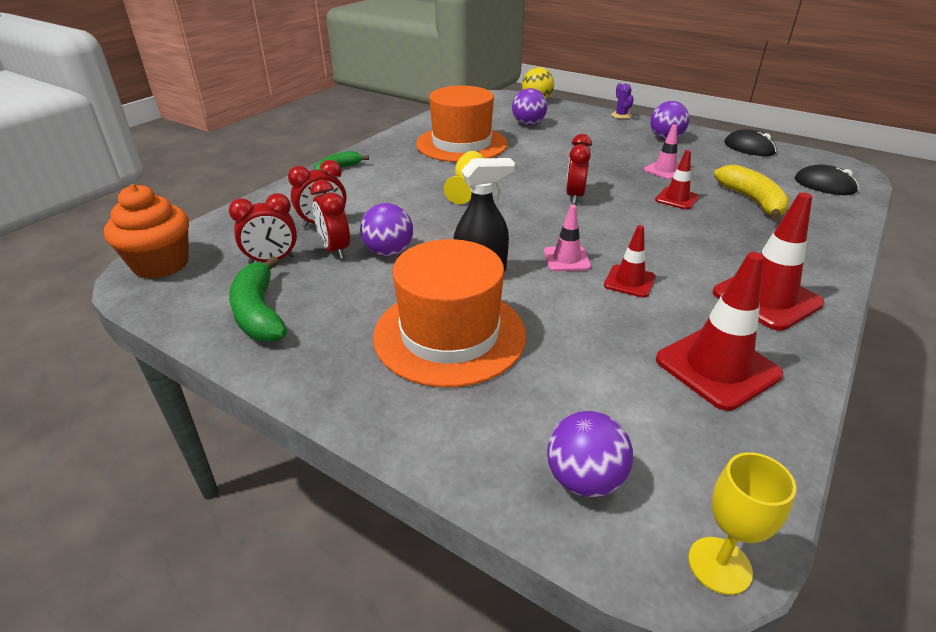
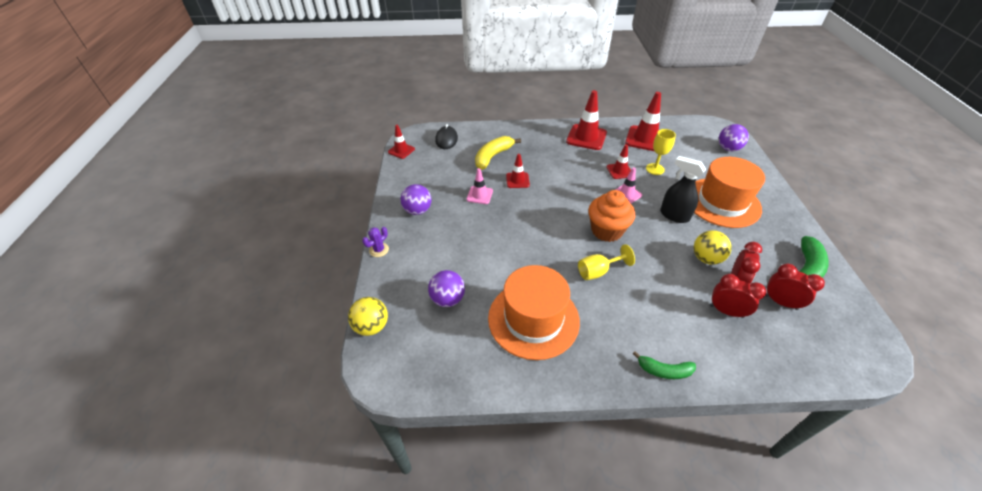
camera: 125 degrees left, 10 degrees up
(161, 264) = (860, 354): orange cupcake -> orange cupcake (607, 230)
(389, 252) = (706, 258): purple ball -> yellow ball
(575, 196) = (557, 217): red clock -> none
(719, 565) = (717, 124): yellow goblet -> yellow goblet (655, 169)
(749, 148) = (407, 172): black mouse -> none
(807, 155) = (401, 150): none -> red traffic cone

